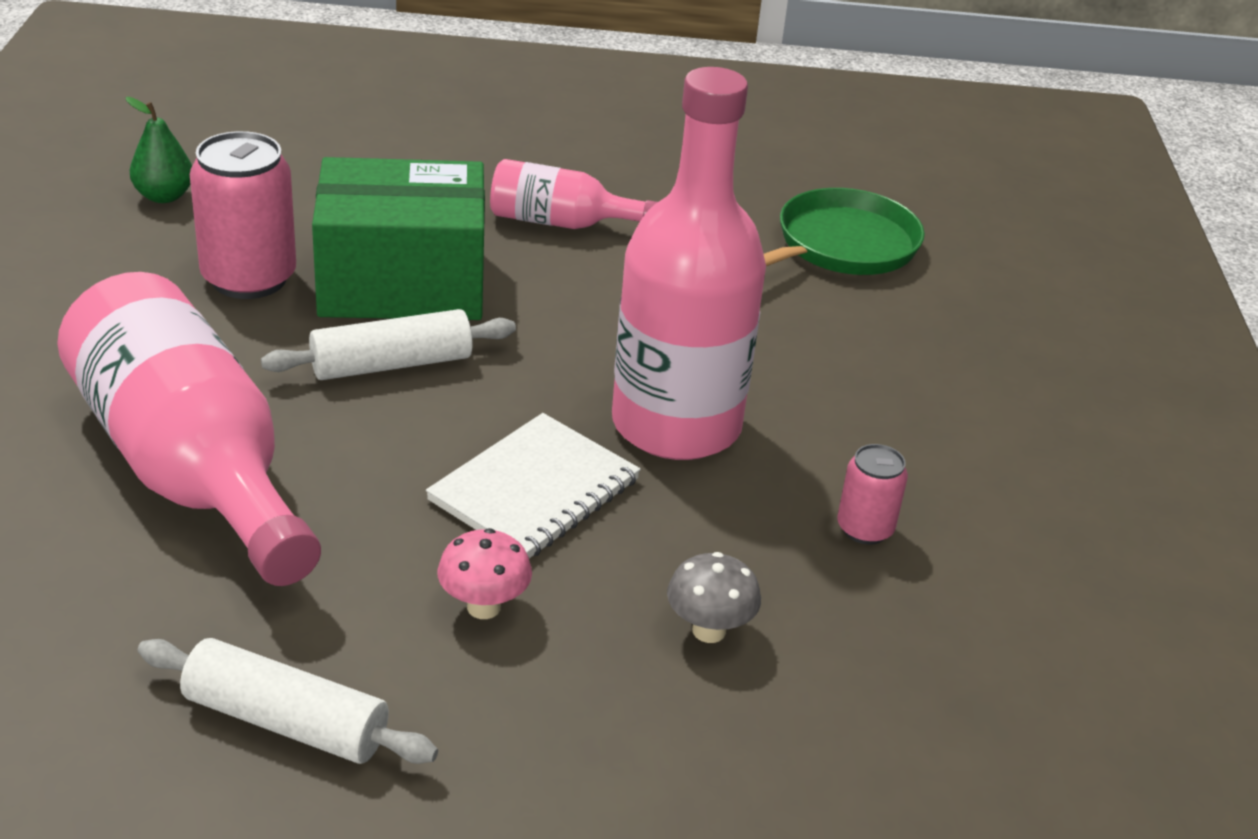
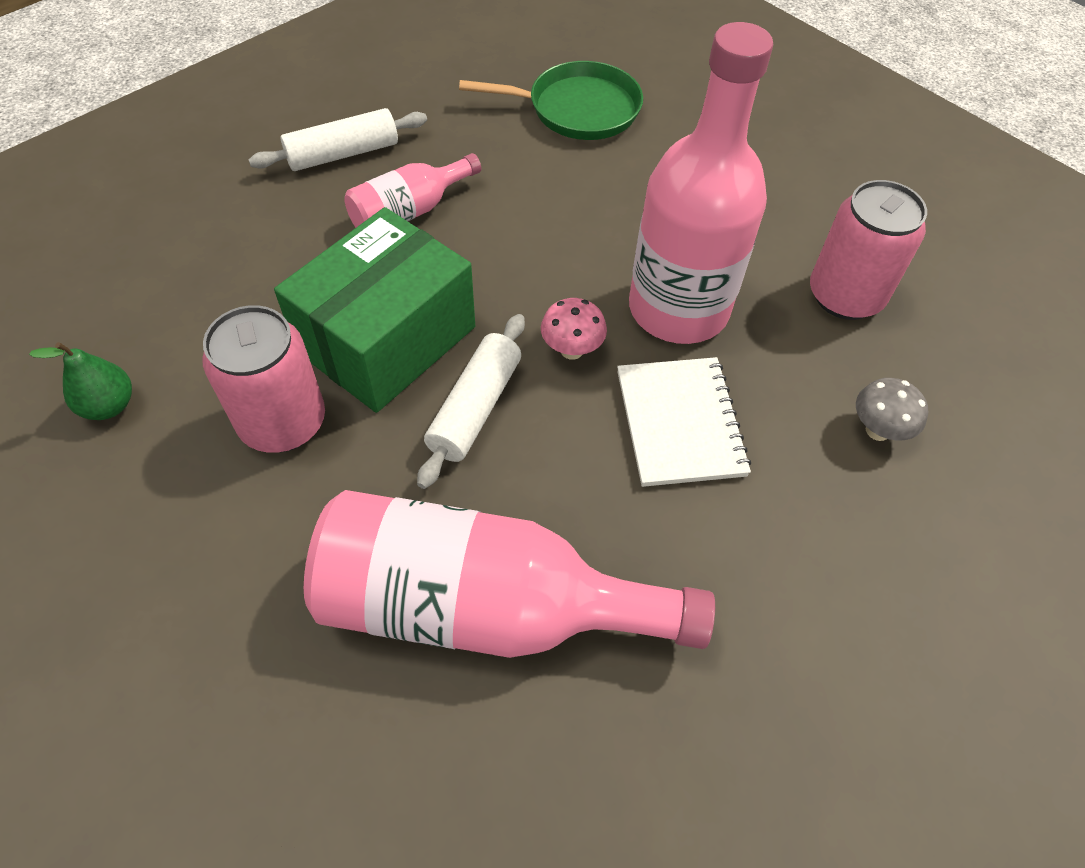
camera: 45 degrees left, 20 degrees up
(286, 722) = (801, 717): white rolling pin -> white rolling pin (343, 154)
(483, 607) = (772, 528): pink mushroom -> pink mushroom (571, 350)
(841, 246) = (578, 109): green pan -> green pan turned 90 degrees clockwise
(865, 529) = (845, 296): pink can -> pink can, size x1.87

